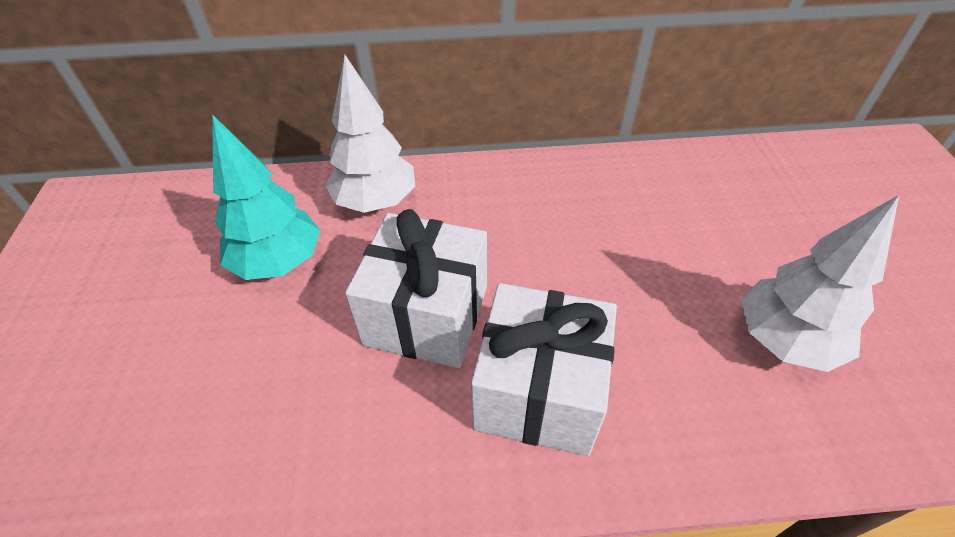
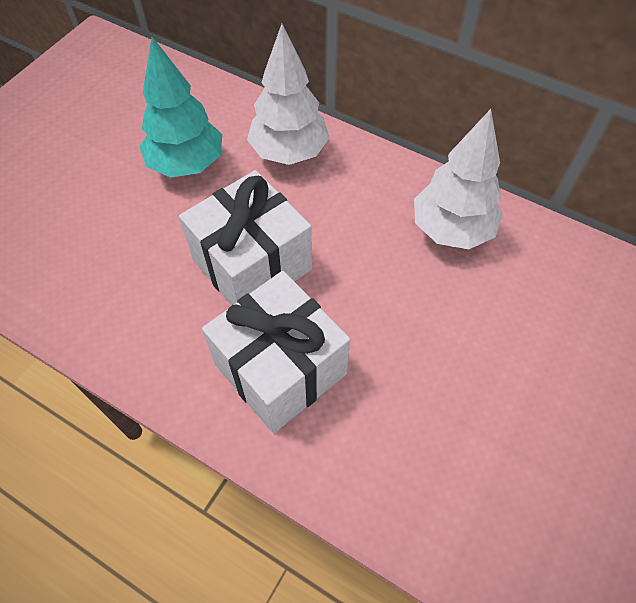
camera: 35 degrees right, 10 degrees up
(784, 341) = (507, 462): white tree -> white tree (451, 230)

